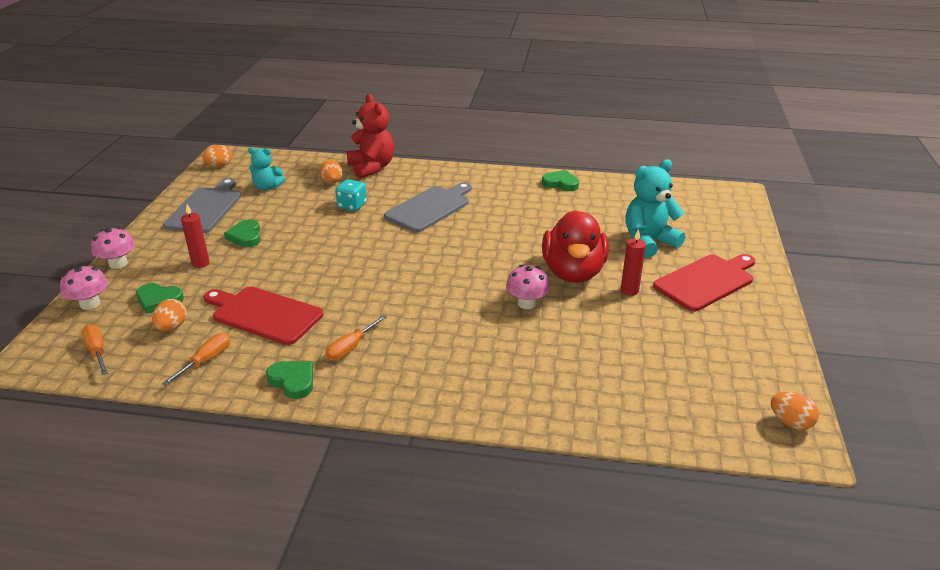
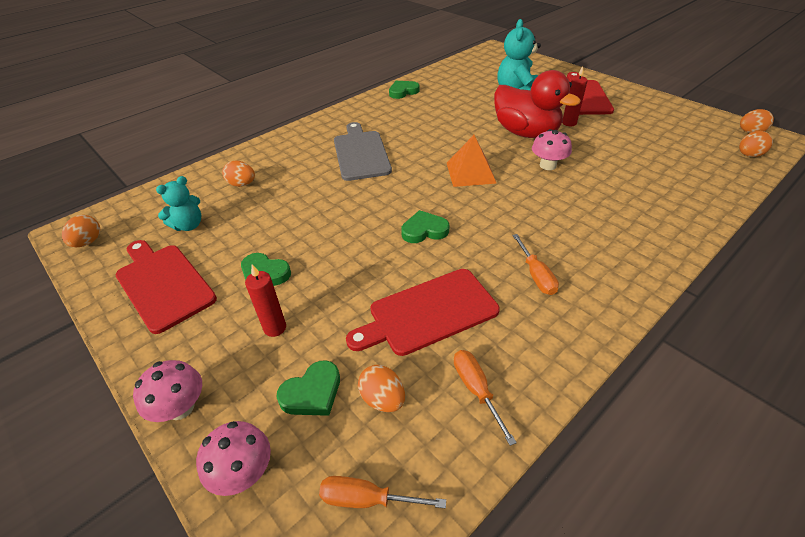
camera: 50 degrees left, 10 degrees up
(205, 208) = (163, 284): grey cutting board -> red cutting board
(293, 381) = (563, 333): green heart -> green heart (424, 230)
(352, 206) = (301, 189): turquoise dice -> none
(371, 168) = (251, 155): red teddy bear -> none
(464, 268) = (470, 172): none -> orange pyramid
(724, 431) = (749, 155): none -> orange egg

